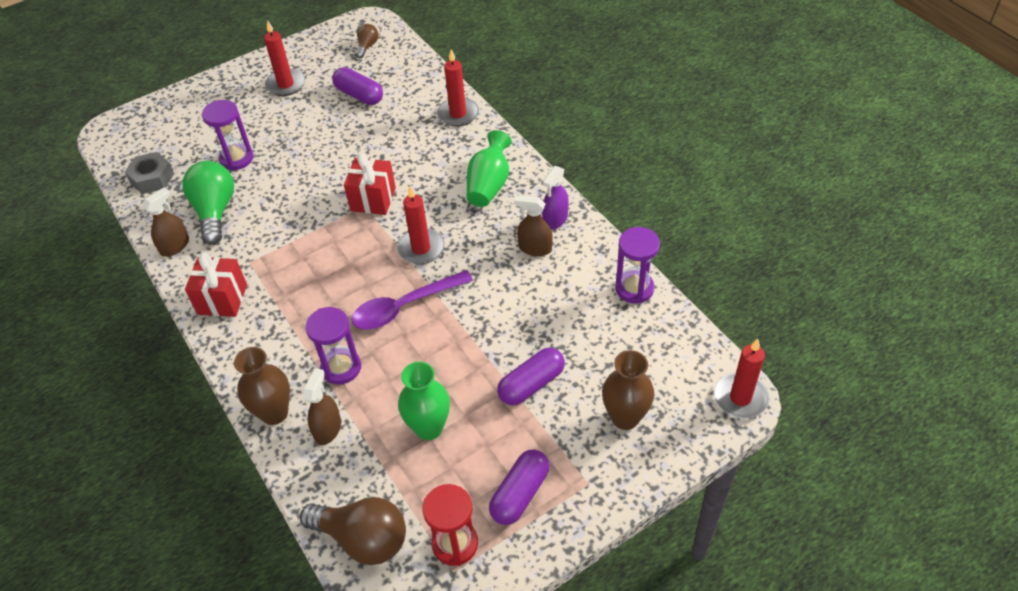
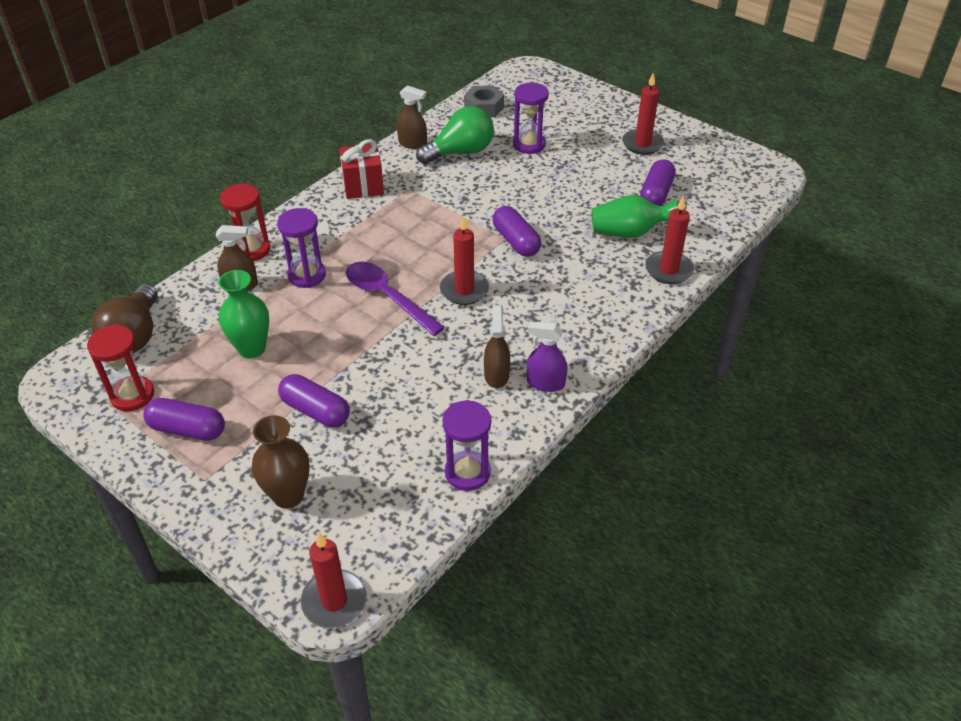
camera: 70 degrees right, 5 degrees down
(274, 413) = (252, 250): brown vase -> red hourglass
(367, 46) = (733, 179): brown light bulb -> none
(373, 199) = (516, 241): red gift -> purple capsule
(489, 185) = (573, 318): green vase -> green vase (628, 232)

